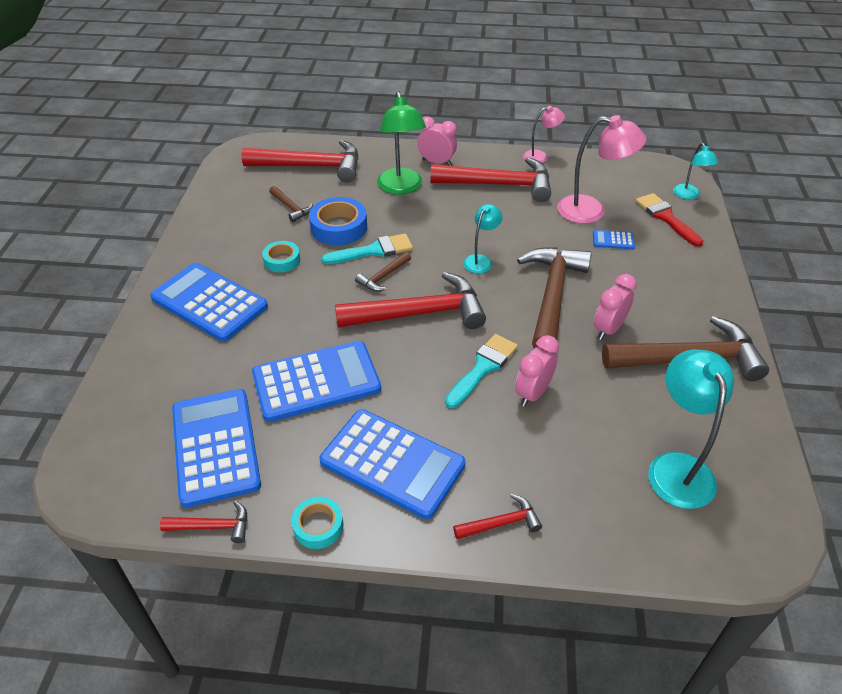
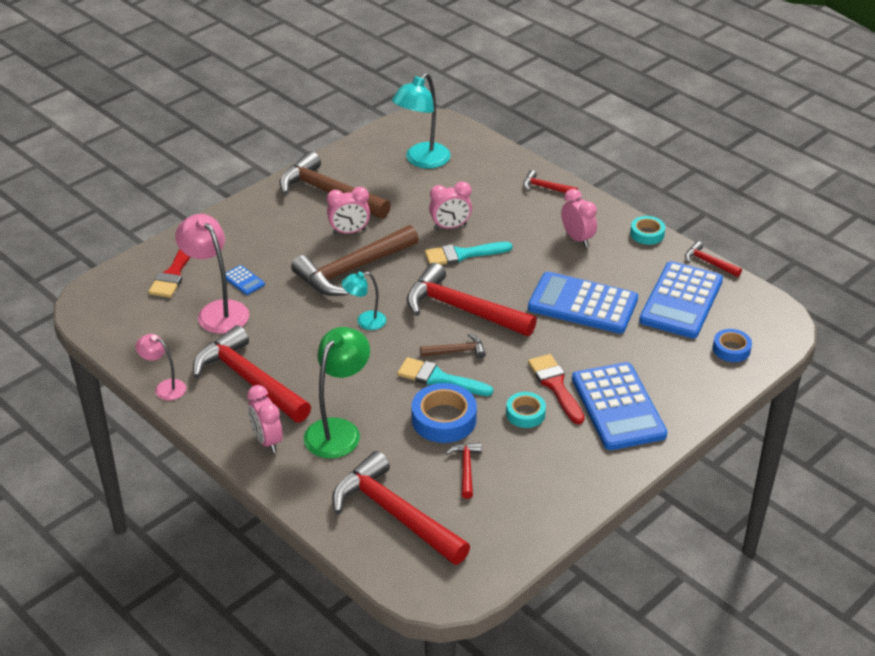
camera: 140 degrees left, 5 degrees down
(129, 416) = (731, 349): none -> blue tape
(276, 292) = (555, 385): none -> red brush
(291, 208) = (466, 468): brown hammer -> red hammer
(392, 463) = (577, 238): blue calculator -> pink clock
(688, 195) = (120, 279): turquoise lamp -> none

